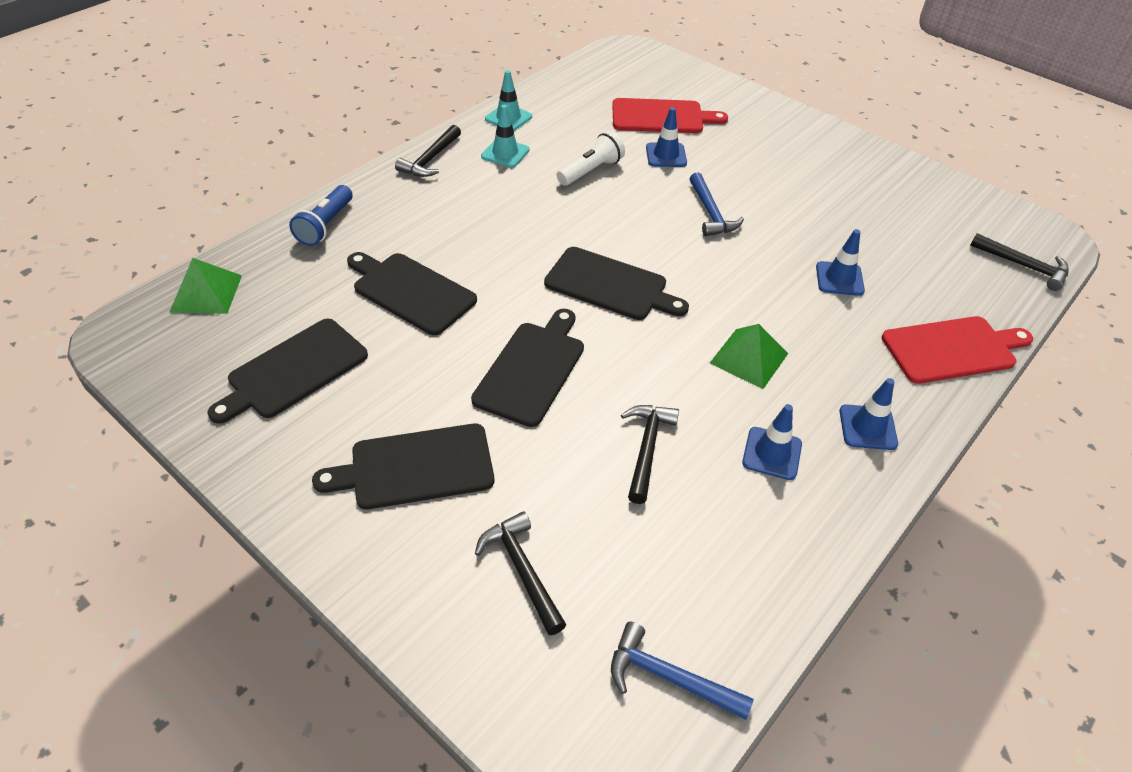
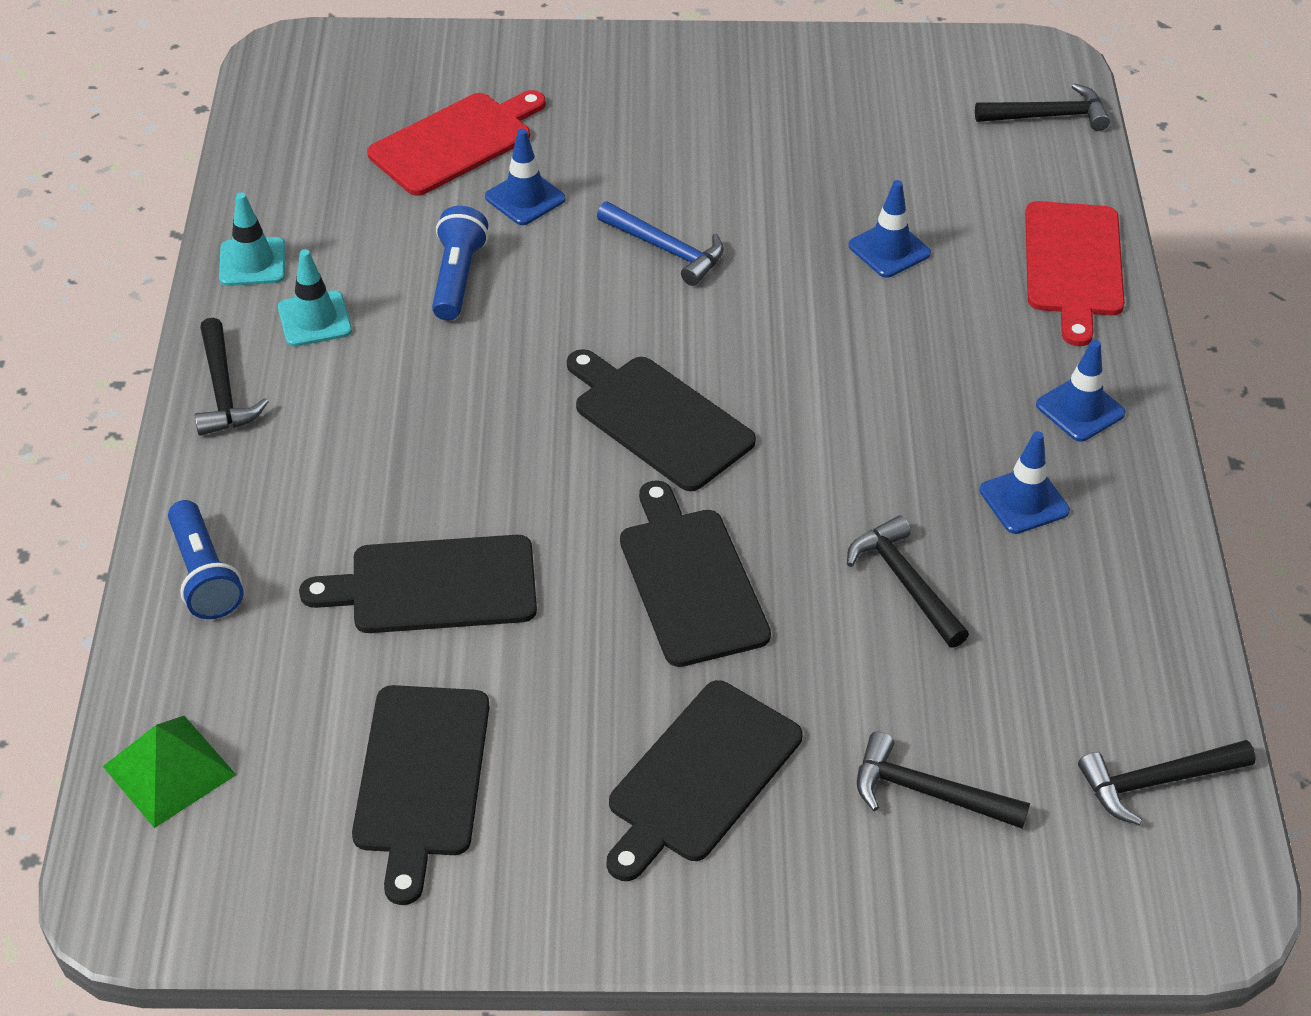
camera: 40 degrees left, 0 degrees up
(591, 171) = (457, 278): white flashlight -> blue flashlight
(610, 285) = (658, 419): black cutting board -> black cutting board turned 120 degrees counterclockwise
(669, 677) = (1157, 782): blue hammer -> black hammer
(749, 358) = (896, 409): green pyramid -> none
(952, 349) = (1073, 265): red cutting board -> red cutting board turned 150 degrees clockwise

